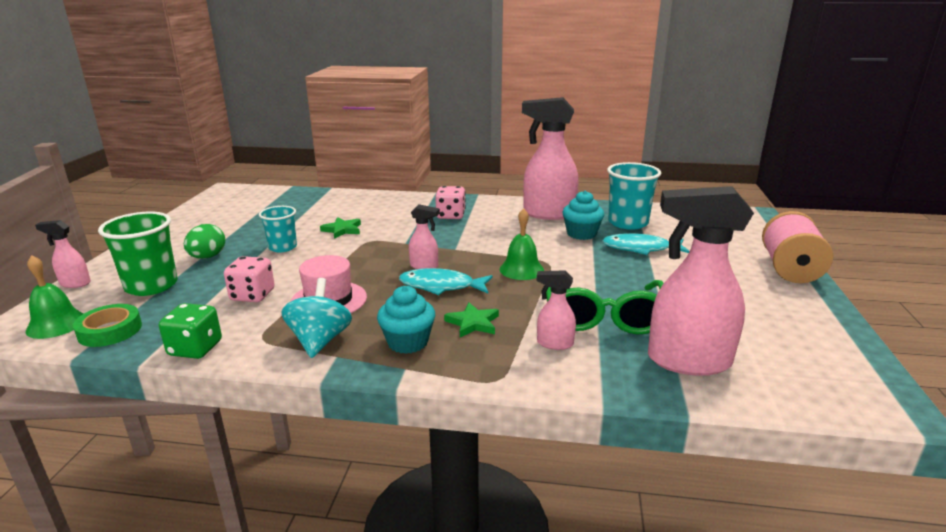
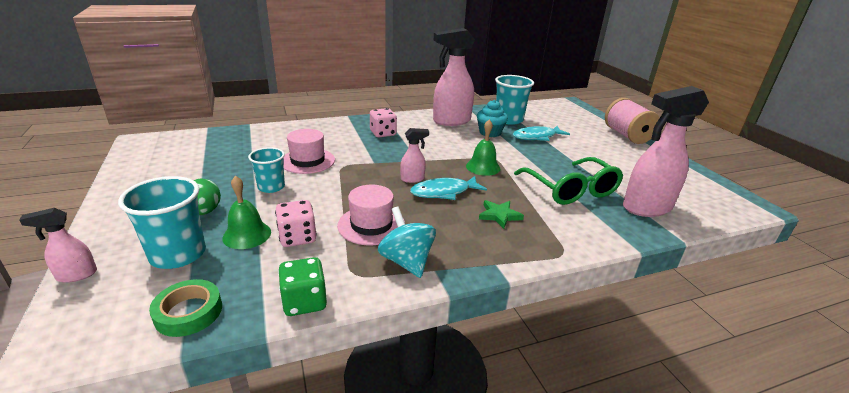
camera: 30 degrees left, 5 degrees up
(56, 324) = (111, 325): green bell -> green bell (247, 235)
(151, 286) = (178, 254): green cup -> turquoise cup
(342, 230) = (307, 161): green star -> pink hat
(408, 342) = (473, 243): turquoise cupcake -> none
(554, 343) = (565, 216): pink spray bottle -> none

